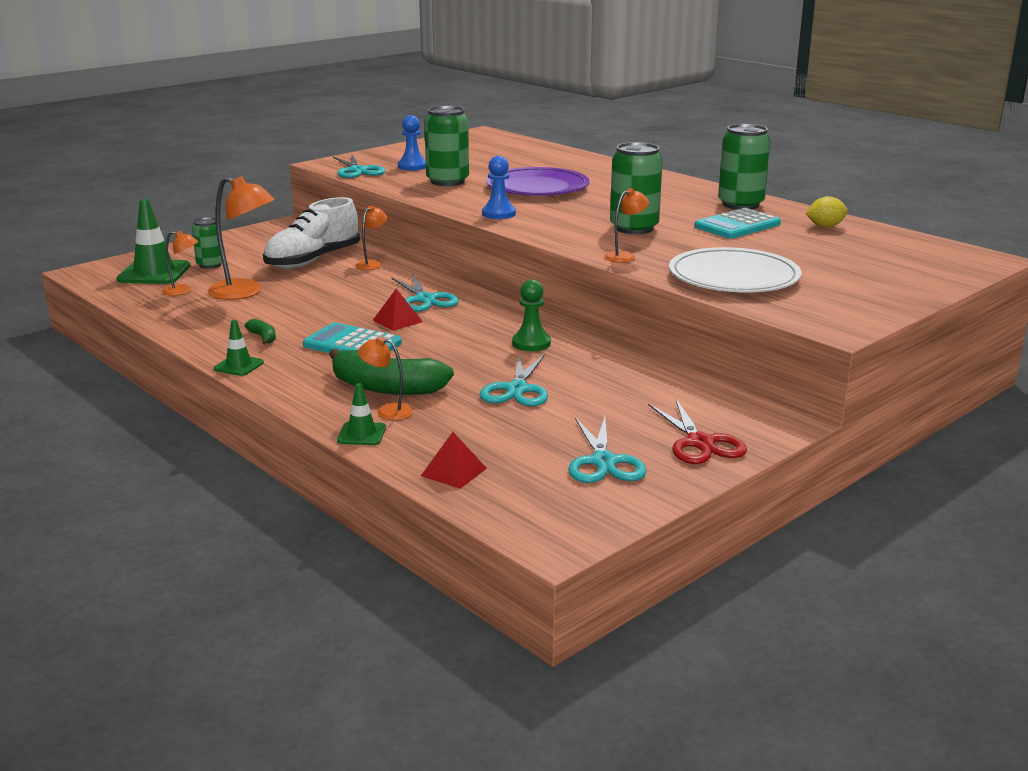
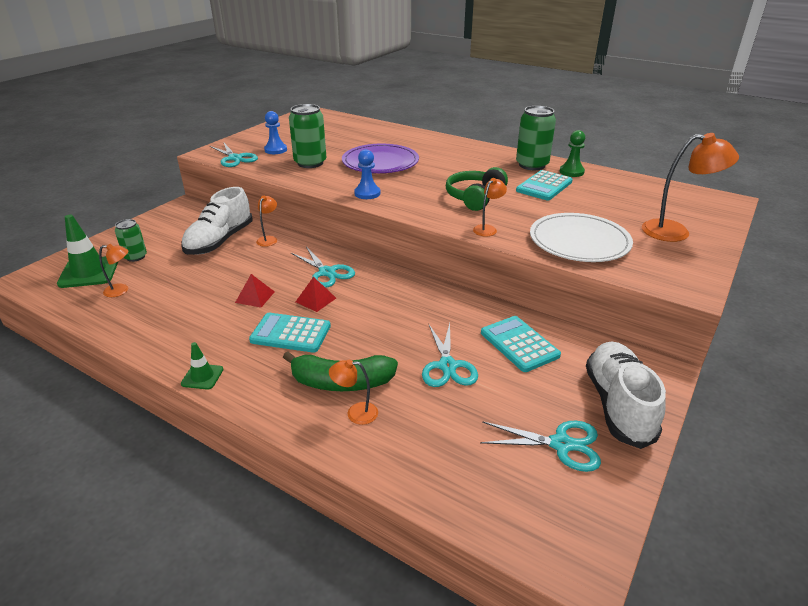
camera: 15 degrees left, 10 degrees up
(245, 292) = (176, 285): orange lamp -> orange lamp (675, 232)
(263, 337) = (211, 337): green banana -> none
(361, 434) = (346, 448): green traffic cone -> none
(453, 472) = (448, 484): red pyramid -> red pyramid (255, 297)
(531, 343) = (431, 310): green pawn -> green pawn (571, 172)
(604, 462) = (561, 444): turquoise scissors -> turquoise scissors turned 60 degrees counterclockwise
(618, 382) = (519, 344): none -> turquoise calculator
(634, 228) = (475, 197): green can -> green headphones
(700, 443) = (618, 405): red scissors -> white shoe
(825, 226) = (602, 181): yellow lemon -> none

